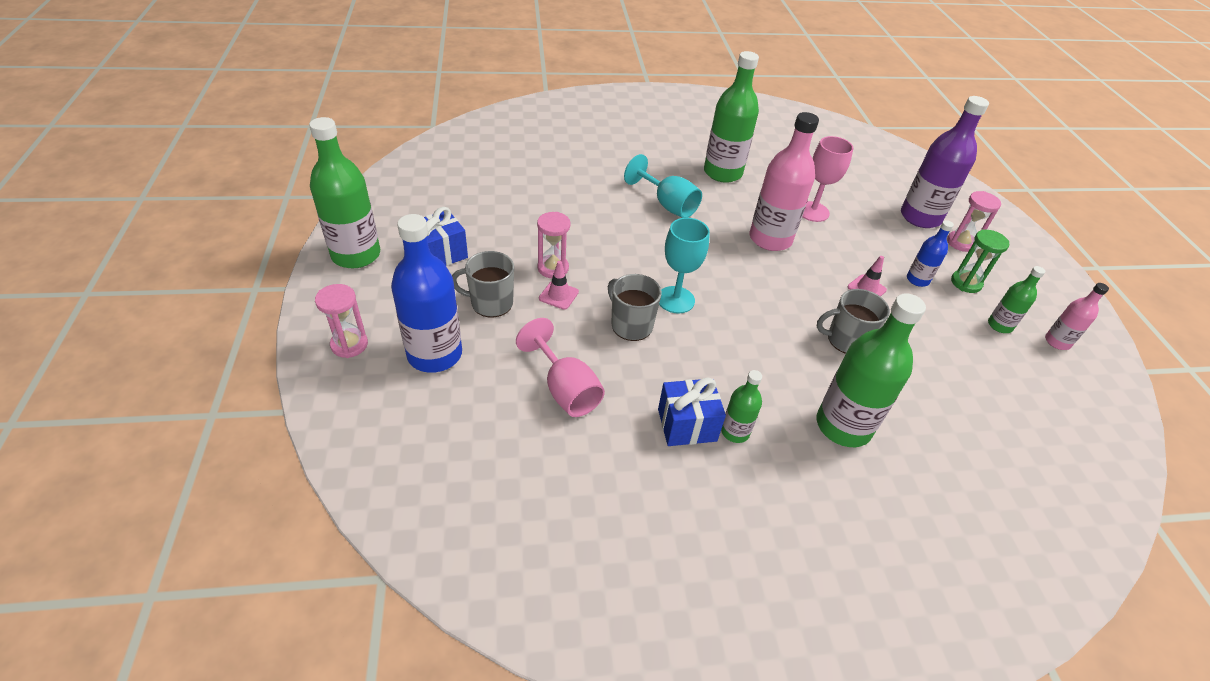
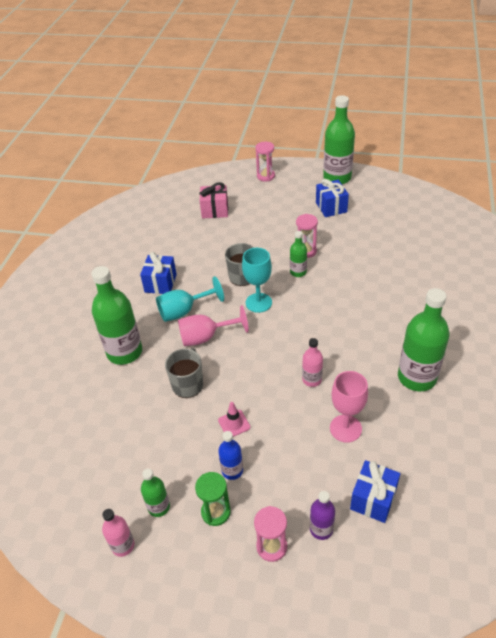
camera: 115 degrees right, 0 degrees up
(435, 354) = (248, 201): blue bottle -> none
(469, 398) = (215, 210): none -> pink gift
(490, 303) = (281, 223): grey mug -> none
(558, 295) = (279, 250): pink traffic cone -> none
(565, 389) = (205, 242): pink goblet -> pink goblet (206, 337)
(667, 205) = (369, 325): turquoise goblet -> turquoise goblet (184, 311)
(735, 432) = (146, 301): green bottle -> green bottle (298, 272)
(770, 239) = (312, 379): pink bottle -> pink bottle, size x0.51
(869, 192) = (373, 499): none -> blue gift
(920, 217) = (321, 529): purple bottle -> purple bottle, size x0.51

